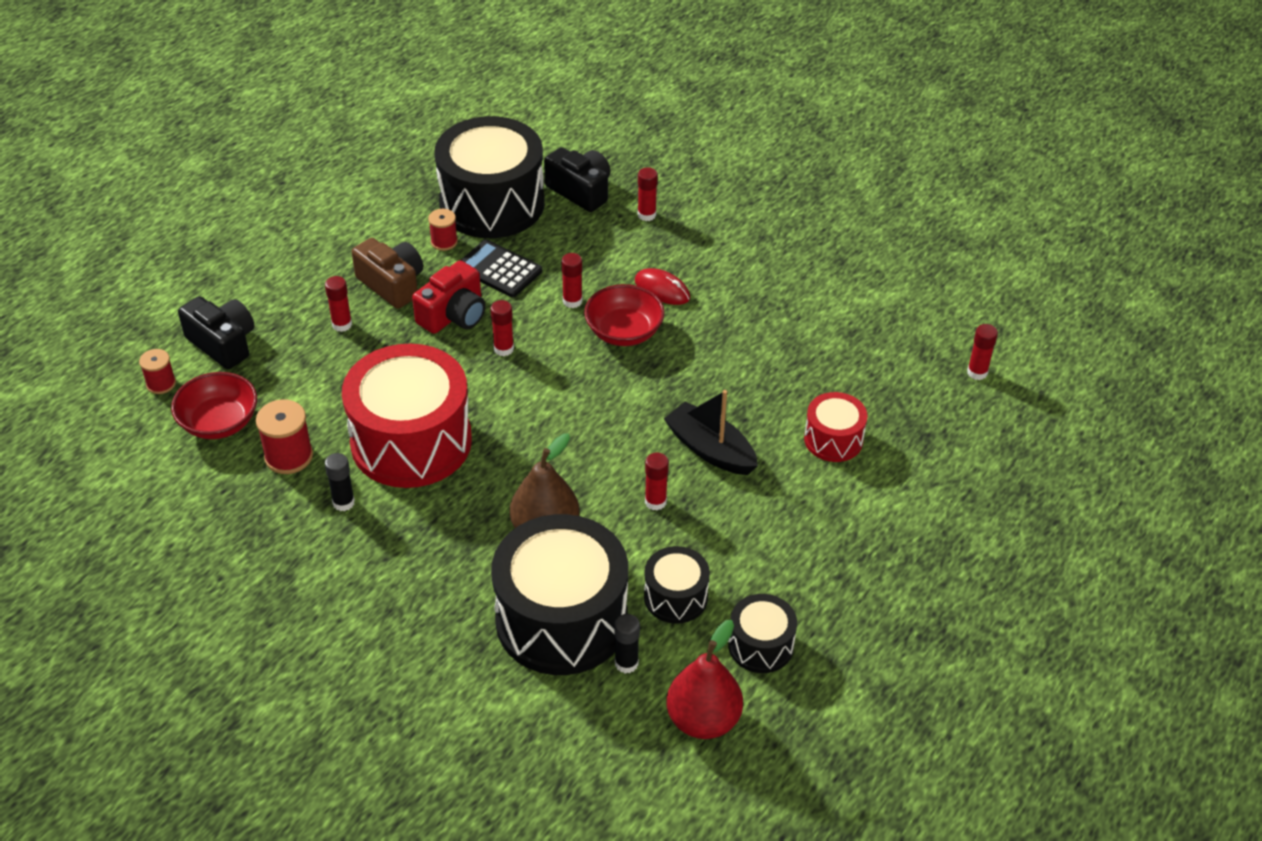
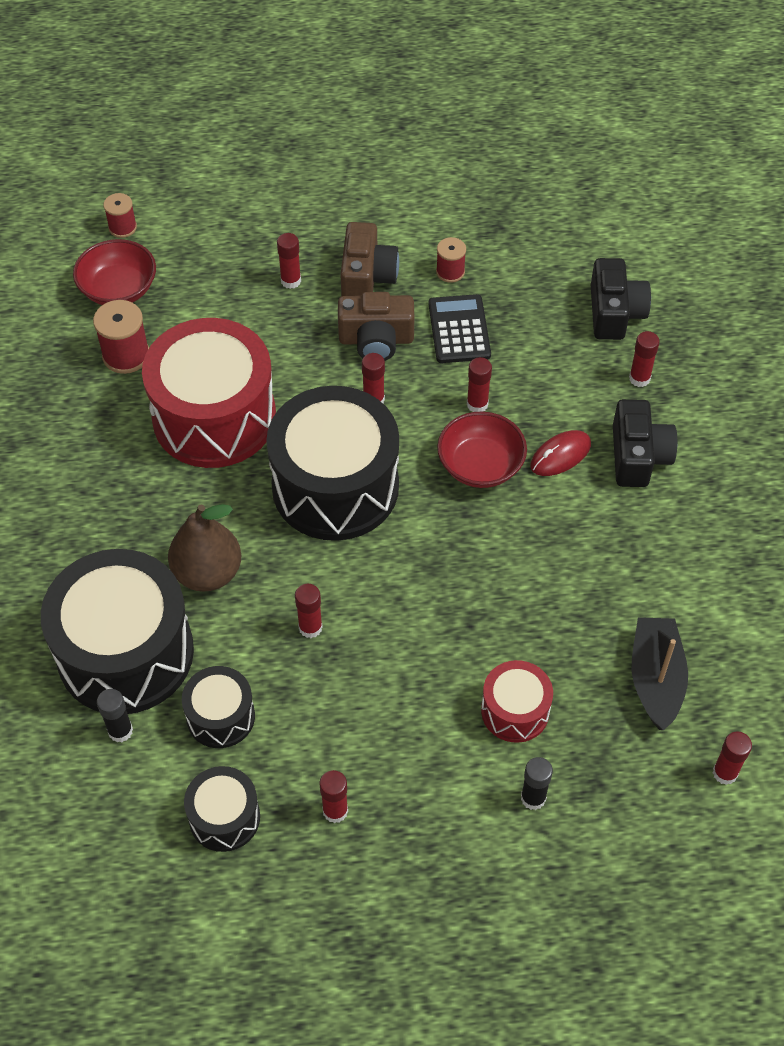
camera: 50 degrees right, 10 degrees up
(223, 343) = (198, 229): black camera -> black camera (638, 456)
(343, 502) = (113, 423): black glue stick -> black glue stick (533, 798)
(454, 315) = (376, 340): red camera -> brown camera
(492, 203) = (530, 267): black drum -> black drum (335, 486)
(662, 289) = (560, 455): red mouse -> red mouse turned 60 degrees clockwise
(703, 720) = (109, 829): red pear -> none
(710, 449) = (408, 625): black boat -> black boat (656, 679)
(816, 580) = (335, 811): none -> red glue stick

